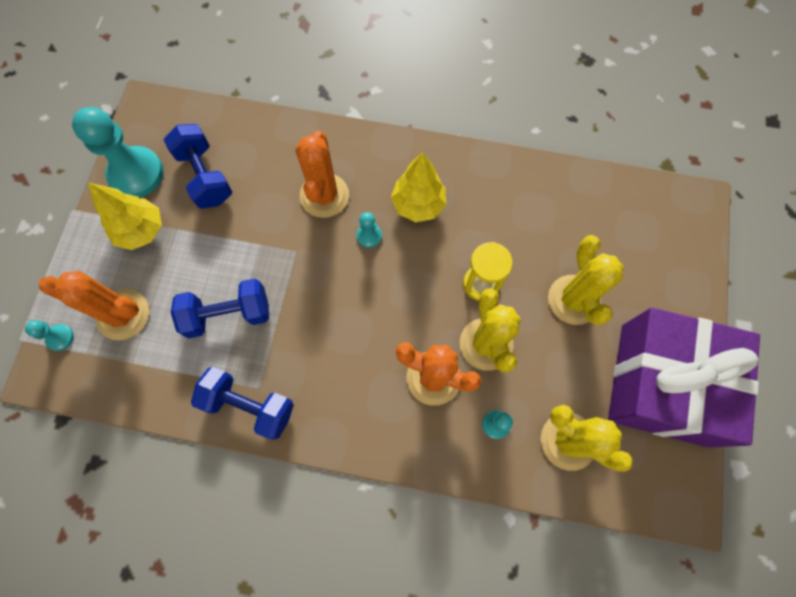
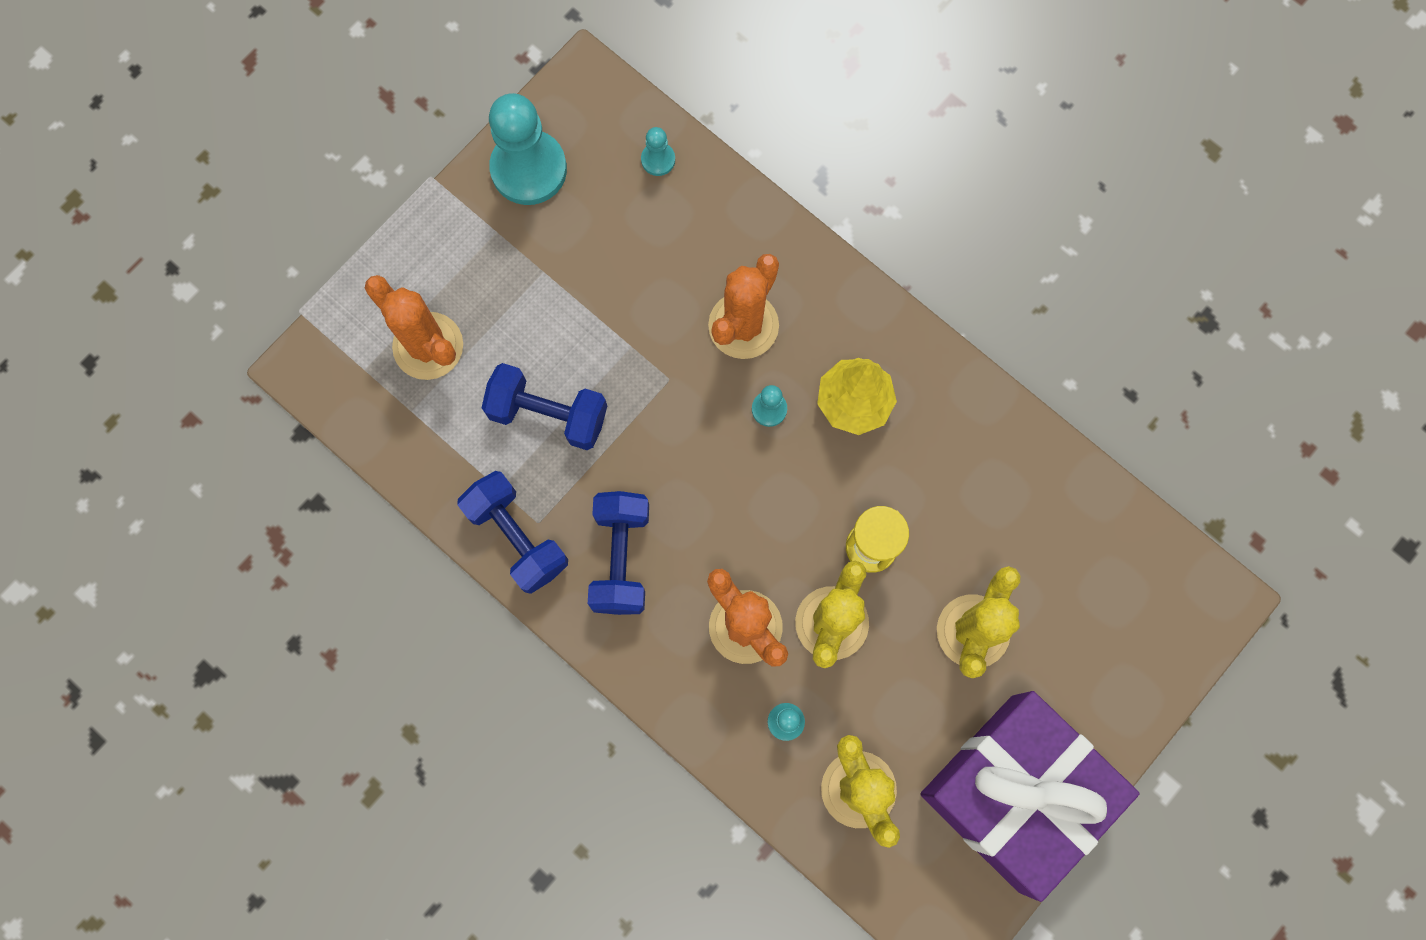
camera: 30 degrees right, 5 degrees up
(60, 337) = (345, 334): turquoise pawn -> turquoise pawn (658, 160)
(141, 231) = (499, 250): yellow tree -> none
(205, 176) = (610, 219): blue dumbbell -> blue dumbbell (620, 558)

